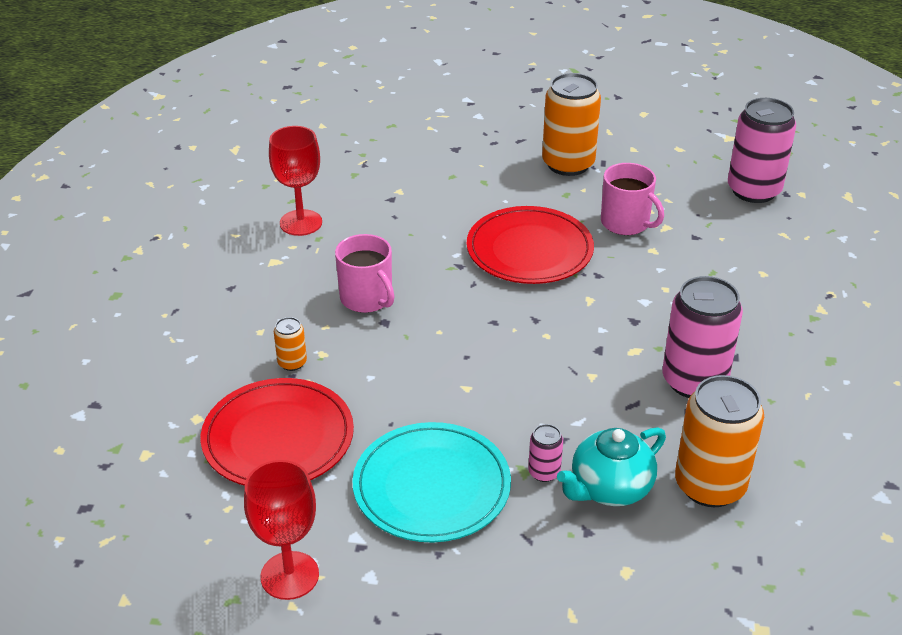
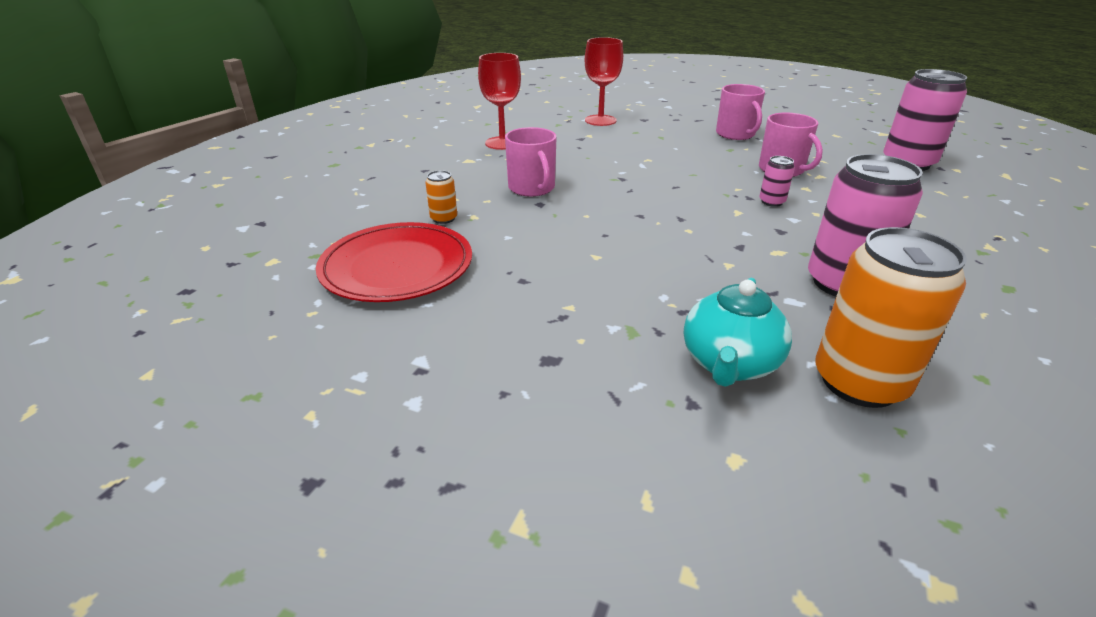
camera: 15 degrees right, 5 degrees down
(289, 575) = (328, 384): red goblet -> red goblet (600, 120)
(431, 486) = (525, 328): turquoise plate -> none
(529, 250) = (688, 176): red plate -> none
(544, 472) = (655, 336): pink can -> pink can (771, 202)
(568, 164) = (735, 134): orange can -> pink mug
(609, 488) = (729, 364): turquoise teapot -> turquoise teapot turned 45 degrees counterclockwise

